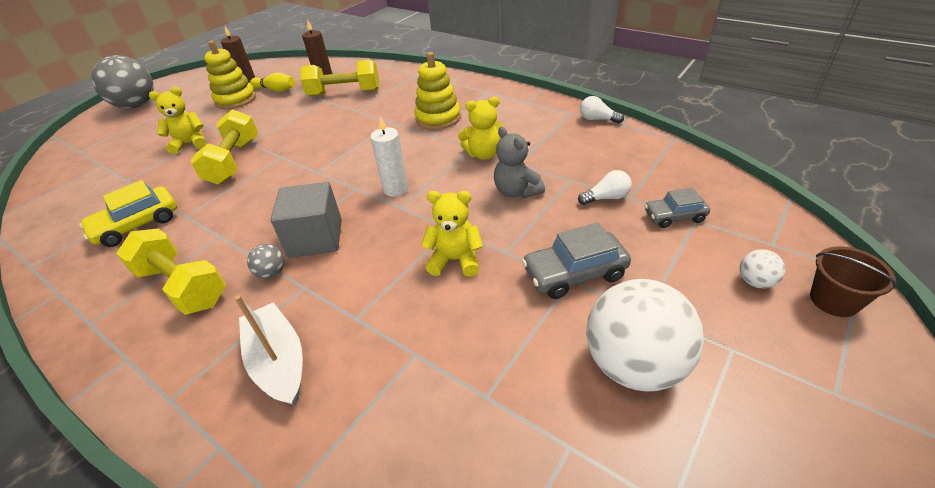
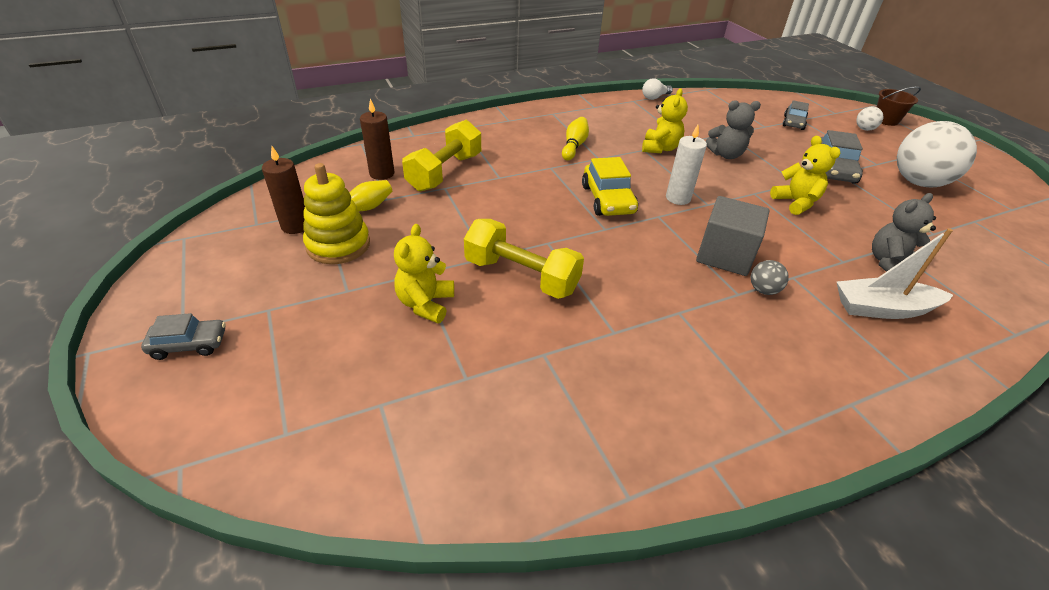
camera: 65 degrees left, 0 degrees up
(137, 105) = (189, 344): grey ball -> grey car
(137, 225) = (603, 375): yellow car -> yellow car (608, 199)
(183, 286) = (753, 350): yellow dumbbell -> none
(374, 358) = (889, 264): none -> grey teddy bear
(438, 118) = (574, 146): yellow stacking toy -> yellow bowling pin
(455, 260) = (795, 202): yellow teddy bear -> yellow teddy bear turned 120 degrees clockwise
(606, 198) = (758, 132): white light bulb -> none

